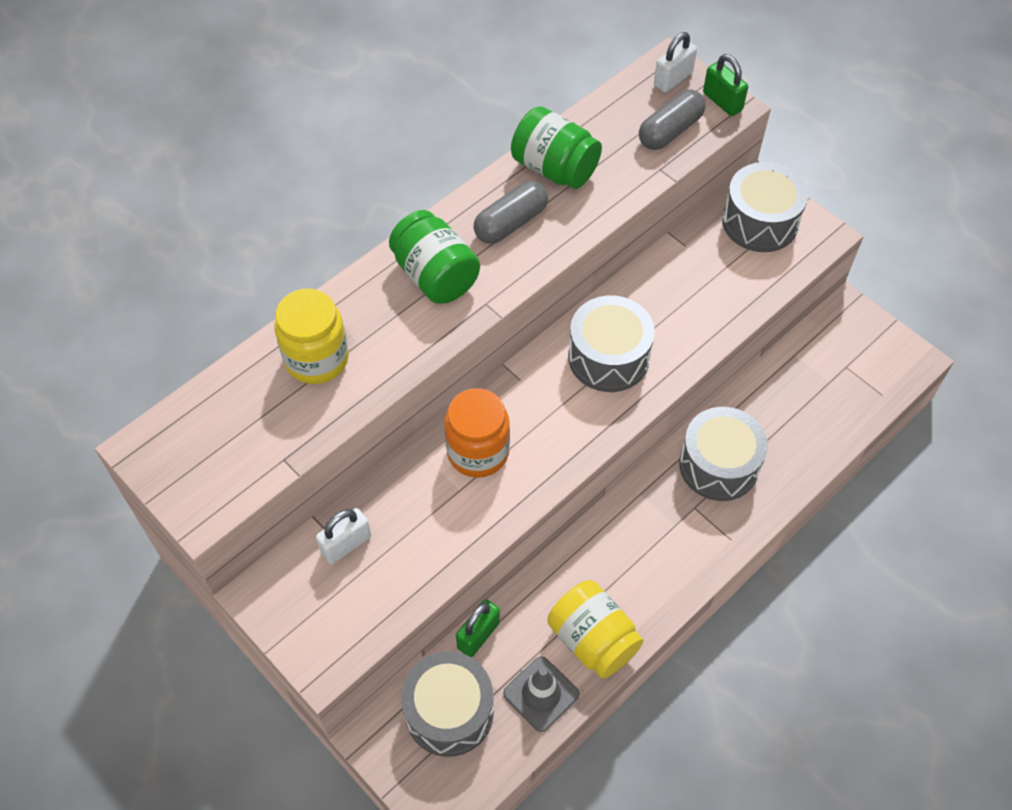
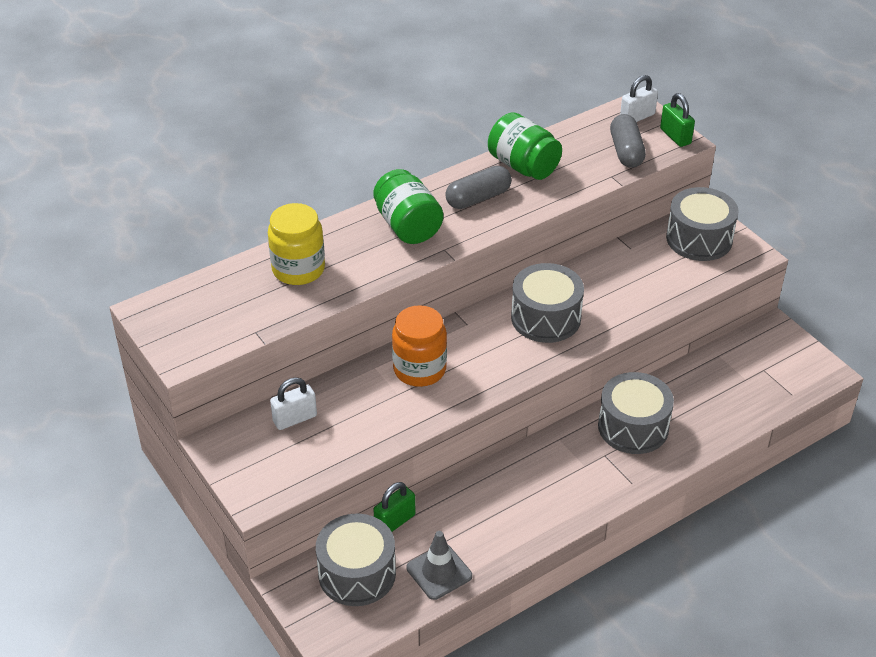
camera: 10 degrees right, 15 degrees down
(592, 640) = (493, 539): yellow jar -> none
(670, 131) = (626, 151): grey capsule -> grey capsule turned 60 degrees counterclockwise

